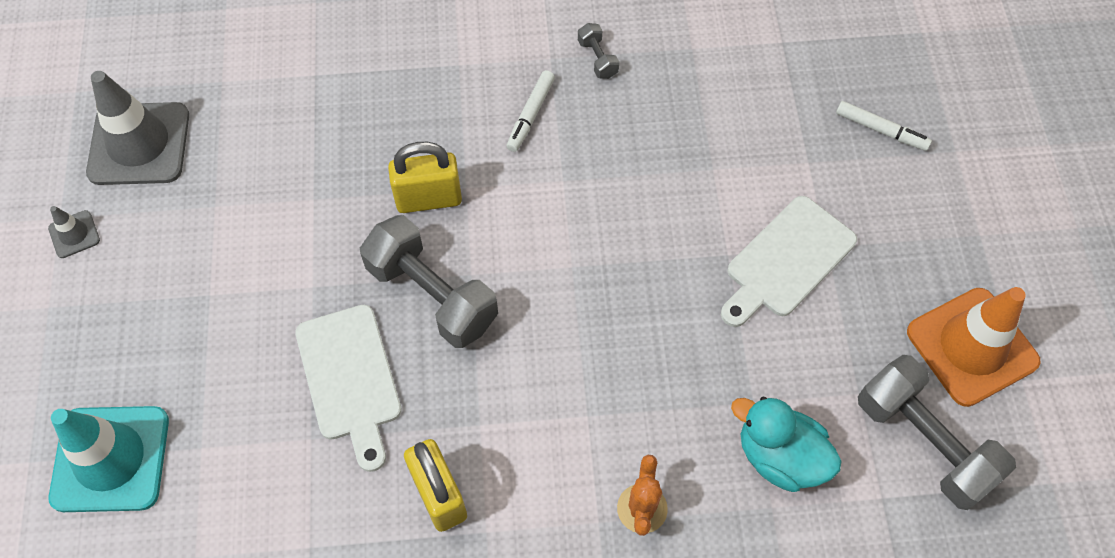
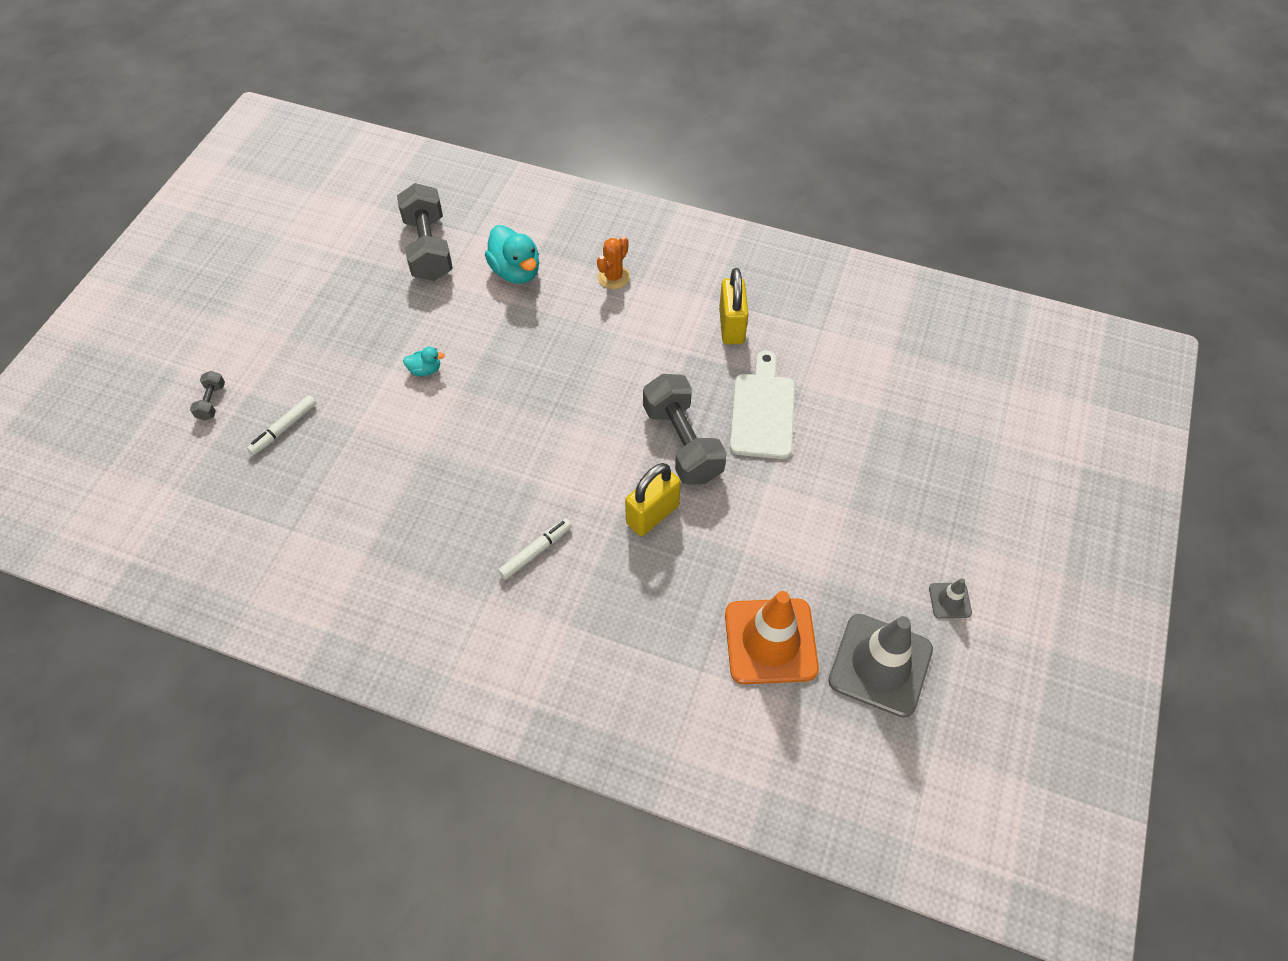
camera: 155 degrees left, 5 degrees down
(110, 459) = (942, 423): turquoise traffic cone -> none
(429, 199) = (652, 514): yellow padlock -> yellow padlock turned 60 degrees counterclockwise
(597, 59) = (450, 579): grey dumbbell -> grey dumbbell (211, 402)
(787, 261) = (425, 370): white cutting board -> turquoise duck
(881, 130) = (284, 428): white marker -> white marker turned 105 degrees counterclockwise
(972, 346) = (355, 280): orange traffic cone -> orange traffic cone (770, 641)

